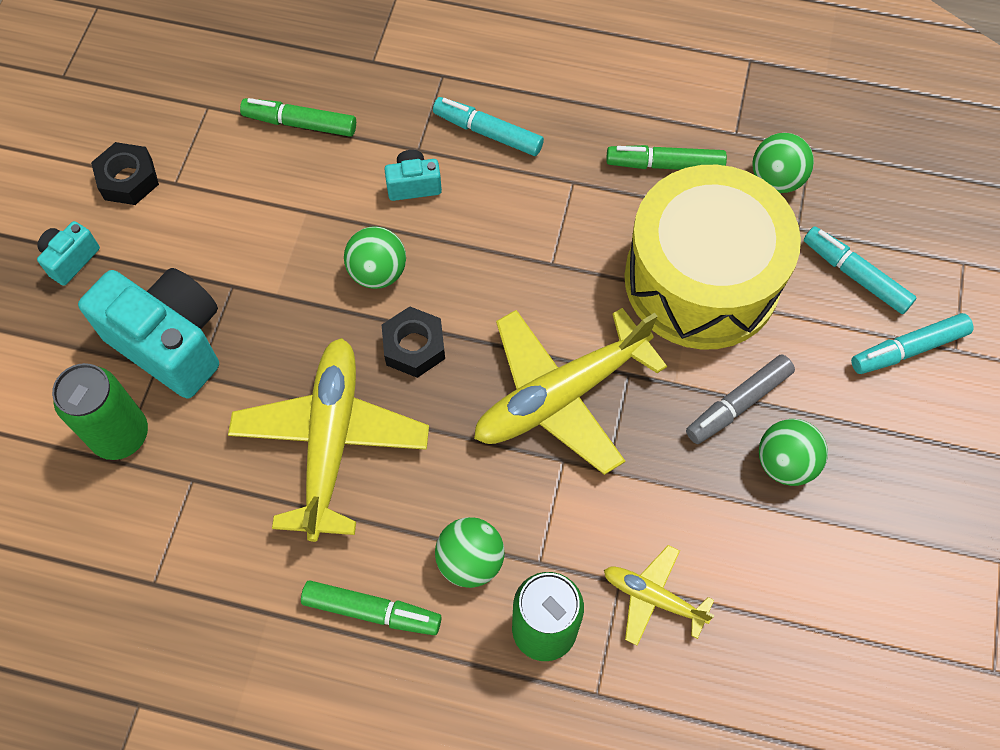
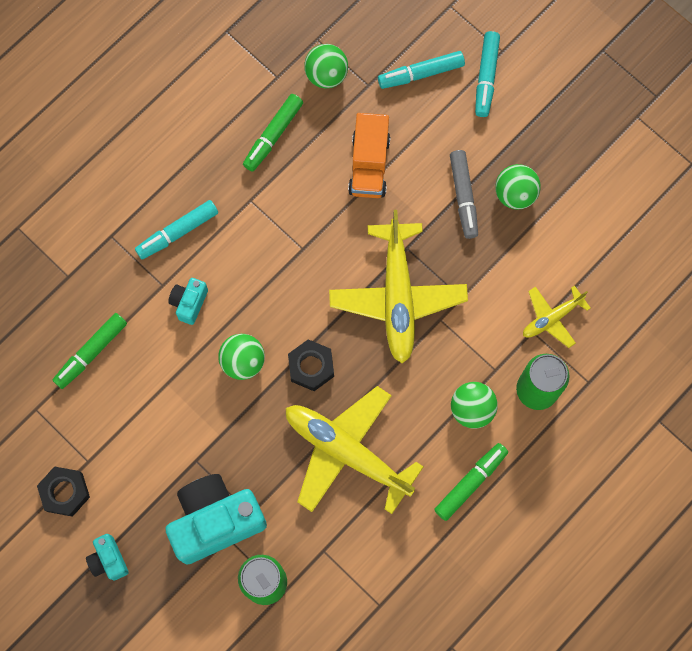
camera: 60 degrees left, 10 degrees up
(701, 279) = (369, 165): yellow drum -> orange truck

